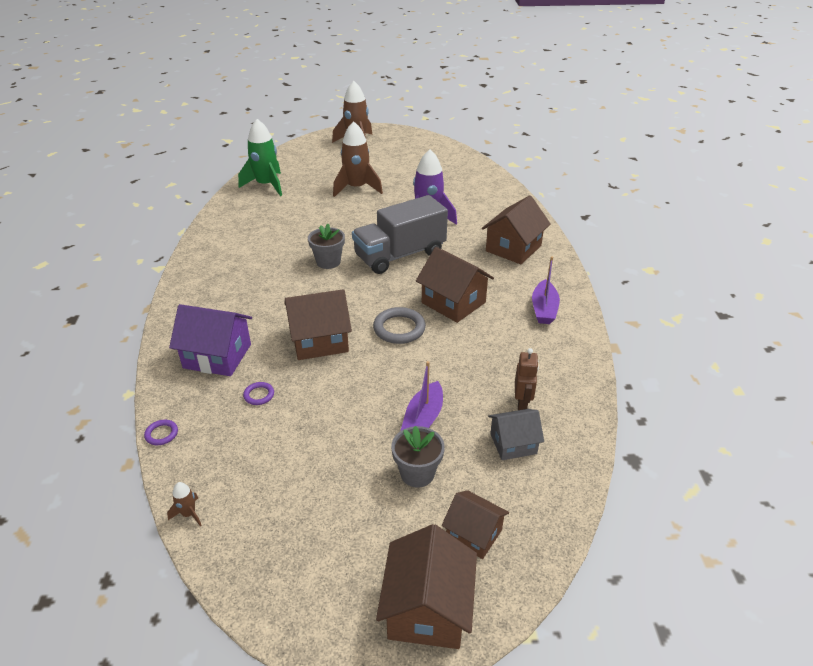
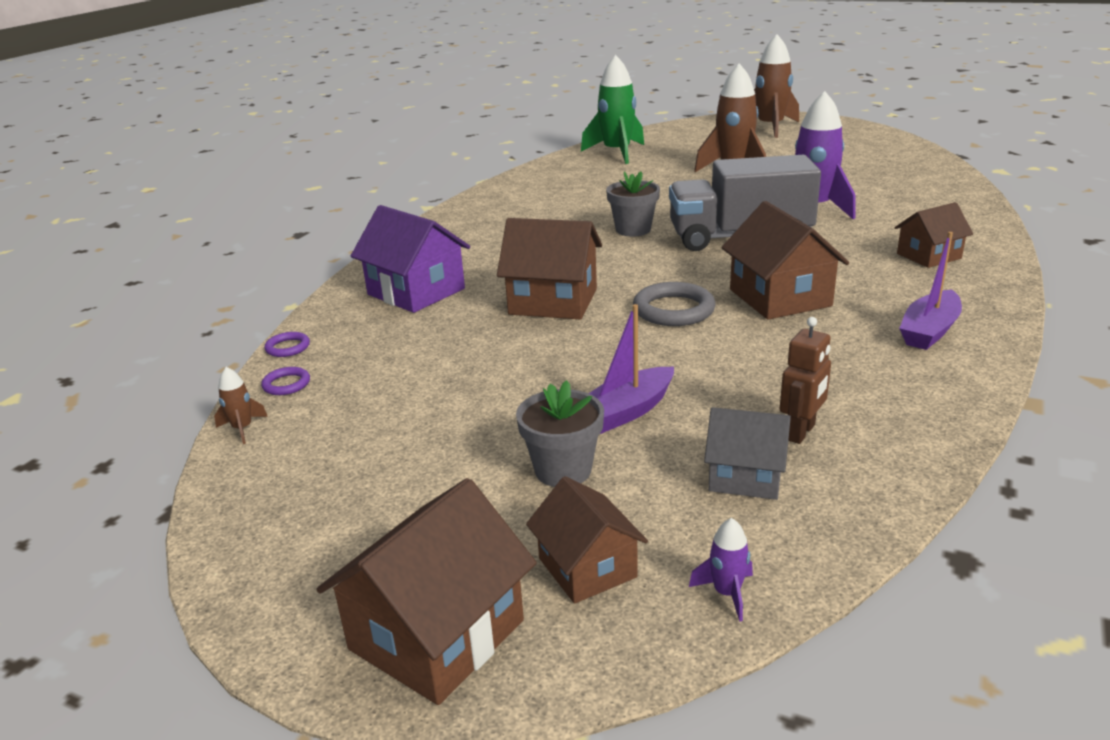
camera: 30 degrees right, 10 degrees down
(259, 395) = (429, 337): purple ring -> purple ring (286, 384)
(513, 248) = (928, 256): brown house -> brown house, size x0.63
(548, 522) = (727, 593): none -> purple rocket

